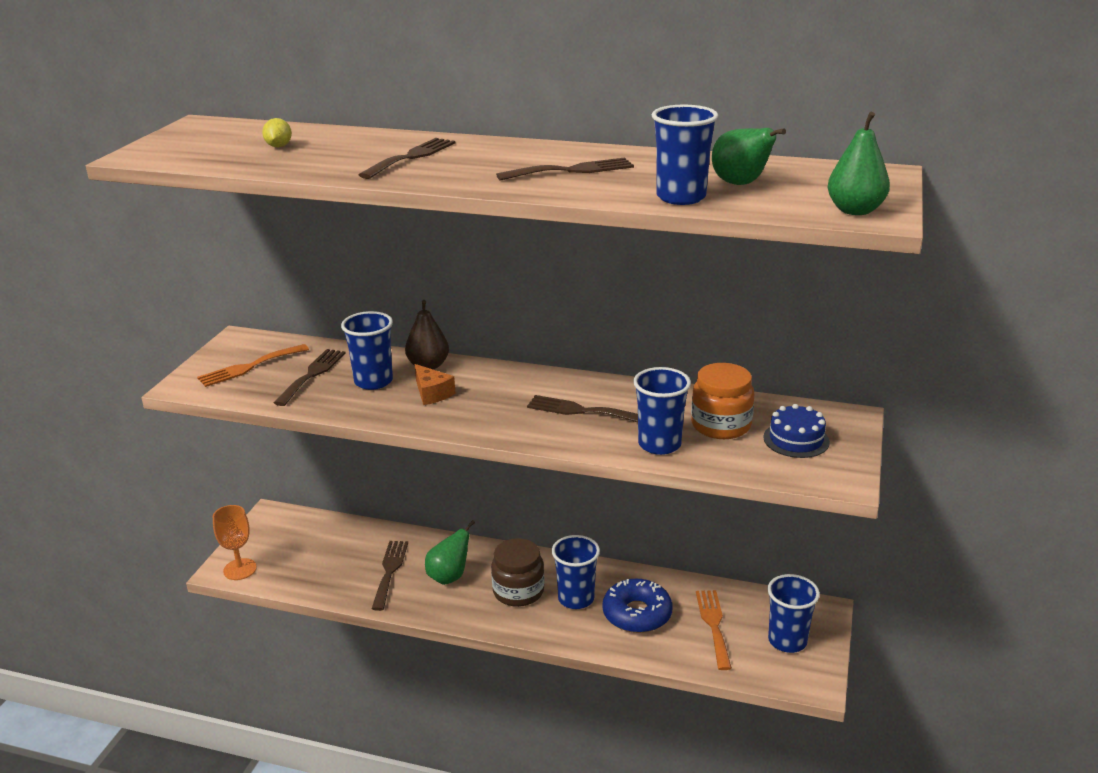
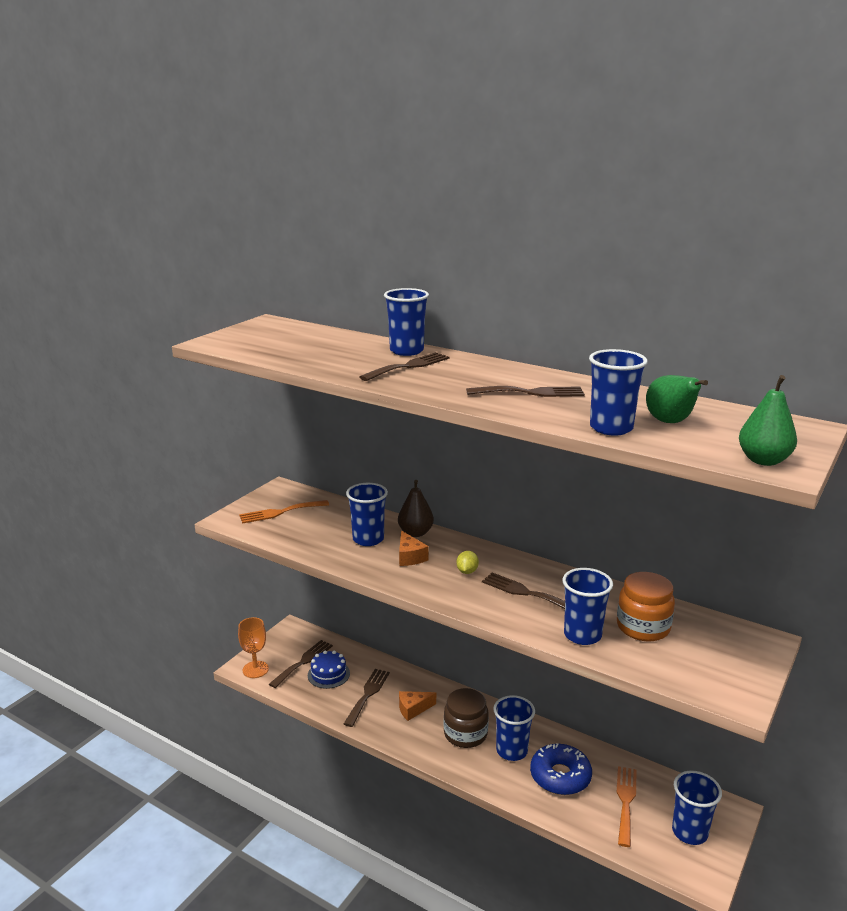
camera: 15 degrees right, 5 degrees down
(279, 146) = (314, 346): yellow lemon -> yellow lemon (467, 571)
(312, 374) = (324, 526): brown fork -> brown fork (303, 662)
(398, 140) = (406, 351): none -> blue cup
(449, 577) = (413, 709): green pear -> orange cheese
(796, 439) = (707, 653): blue cake -> blue cake (328, 674)

